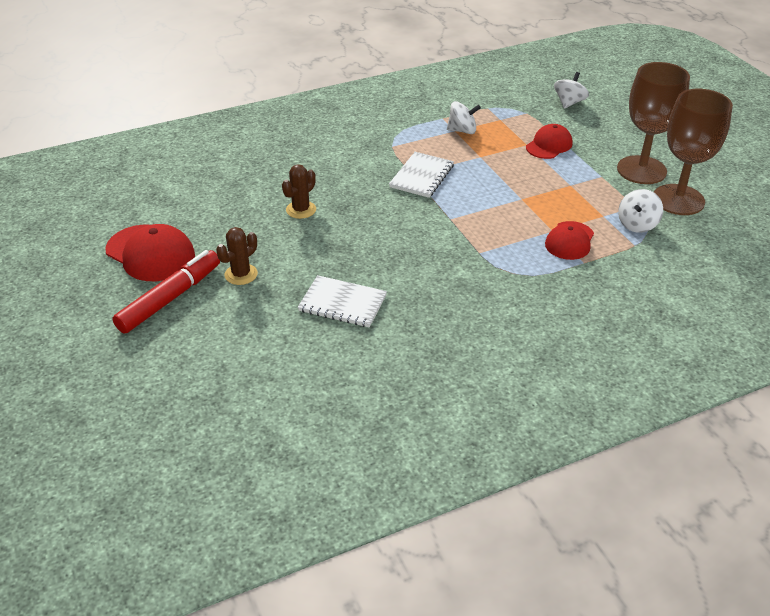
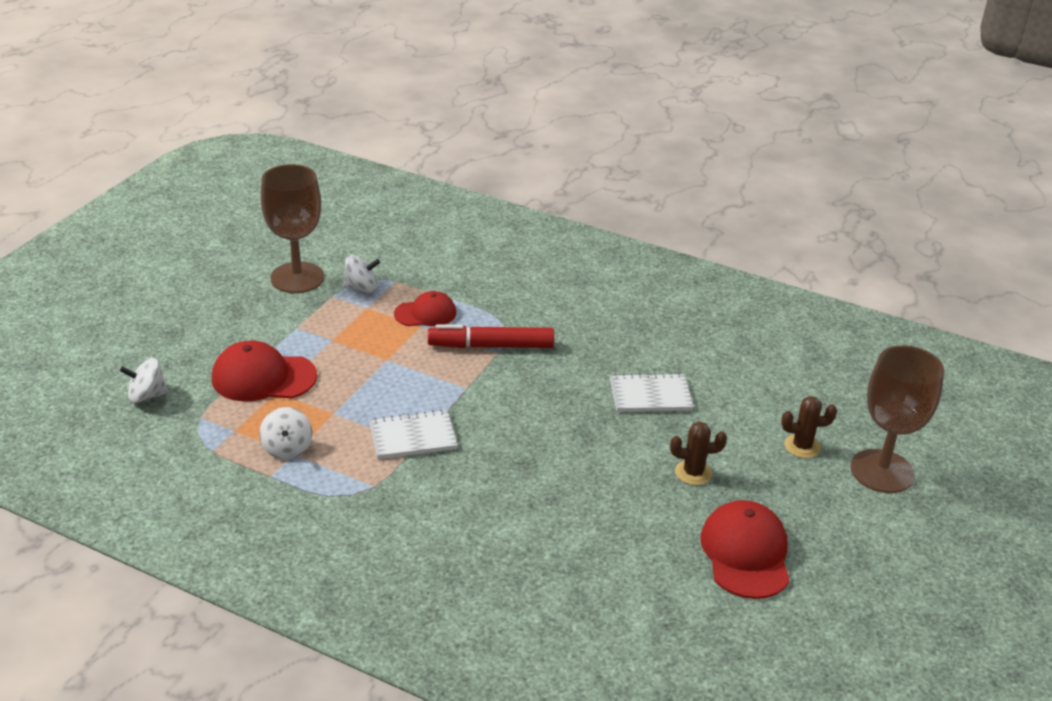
camera: 130 degrees left, 5 degrees down
(170, 298) = (774, 497): red marker -> red marker (491, 346)
(301, 210) = (561, 490): brown cactus -> brown cactus (802, 446)
(342, 303) = (650, 395): white notebook -> white notebook turned 75 degrees counterclockwise
(462, 131) = (287, 448): white spinning top -> white spinning top turned 150 degrees counterclockwise
(549, 145) = (263, 377): red cap -> red cap, size x1.56
(641, 170) = (261, 309): brown goblet -> brown goblet (882, 471)

